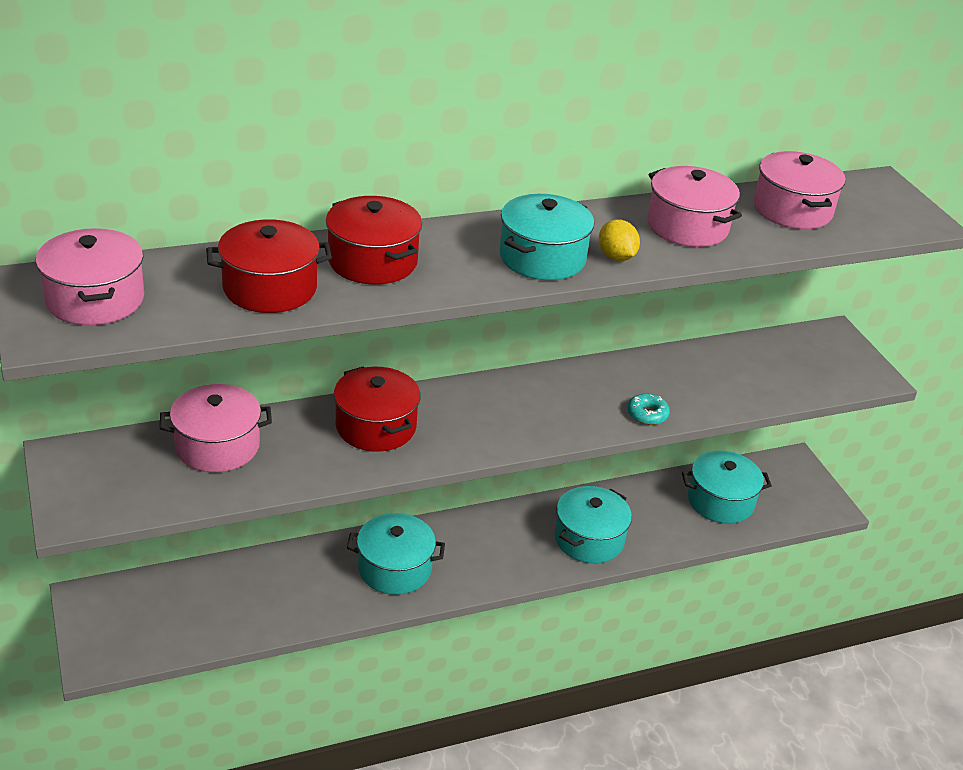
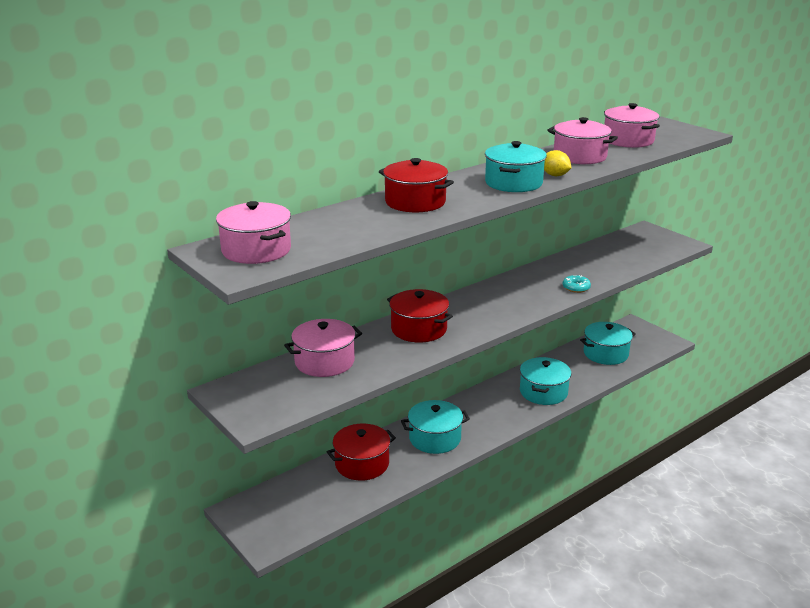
camera: 15 degrees left, 10 degrees down
(270, 288) = (364, 225): red pot -> red pot (362, 464)

